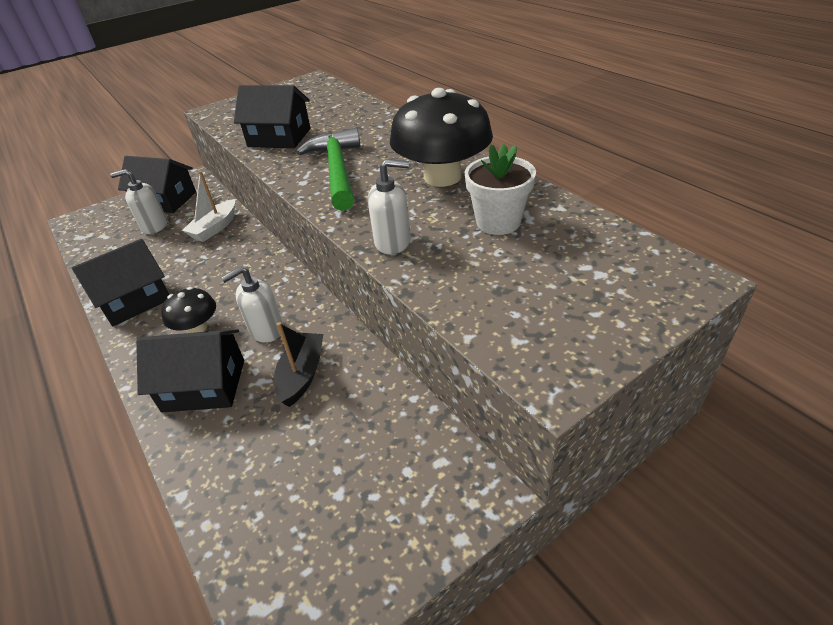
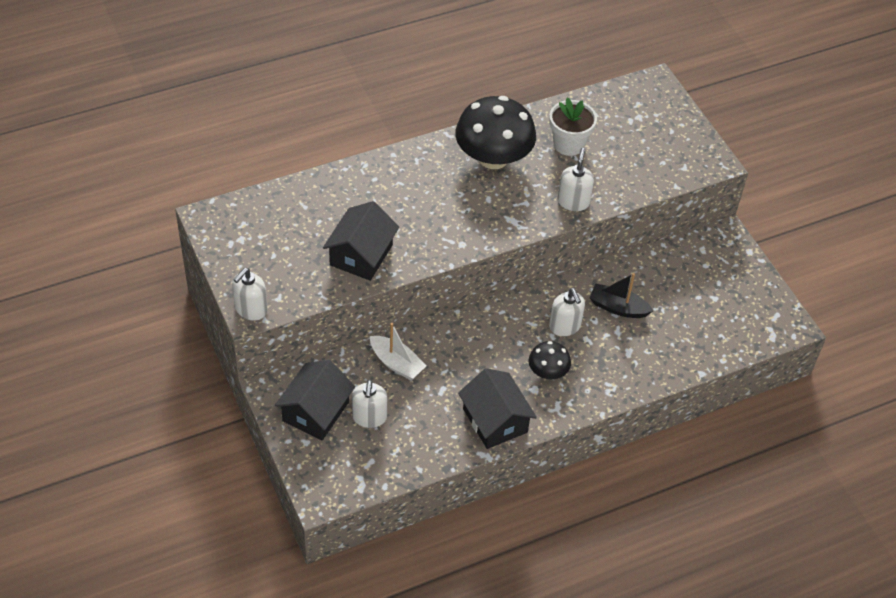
camera: 85 degrees left, 10 degrees up
(204, 385) = (613, 364): black house -> none
(214, 110) = (251, 309): none -> white soap dispenser
(337, 170) = (452, 219): green hammer -> none

